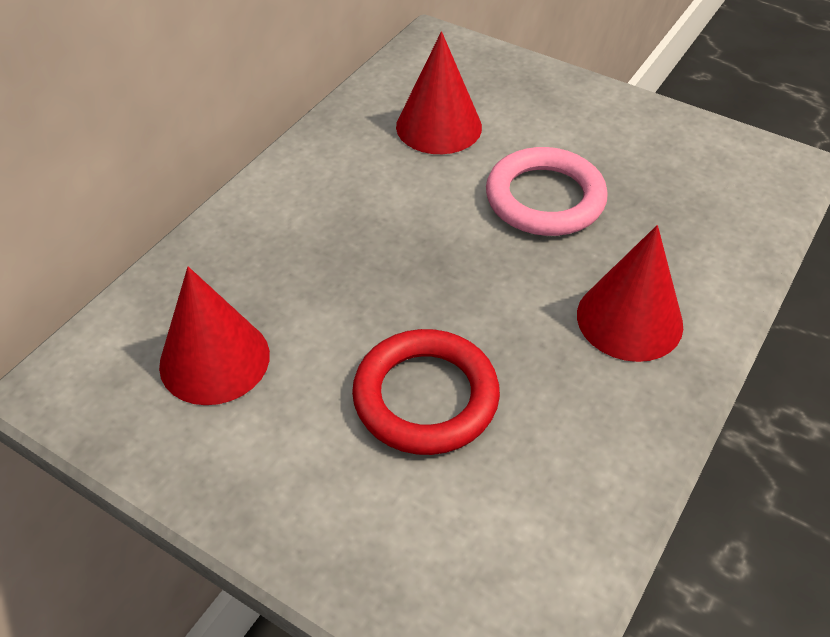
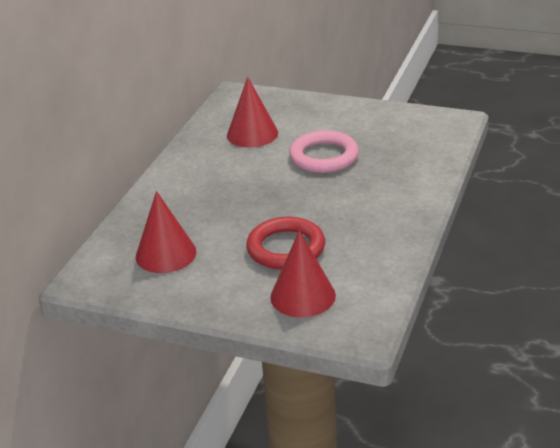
camera: 10 degrees left, 15 degrees down
(629, 319) = (384, 199): red cone -> red cone (303, 296)

